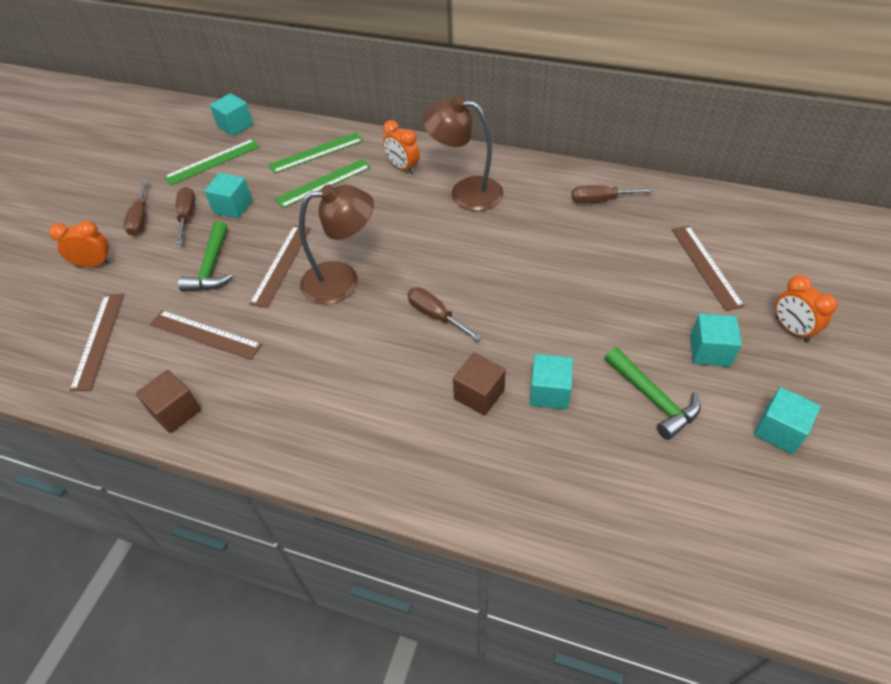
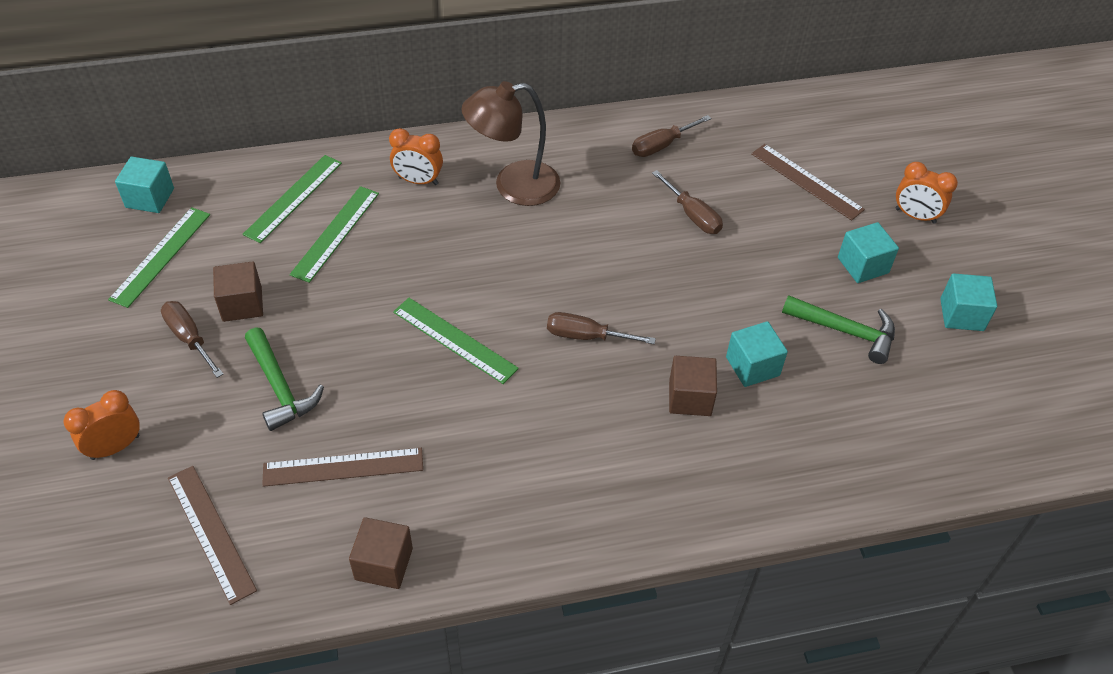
camera: 35 degrees left, 0 degrees up
(140, 219) = (126, 366): brown screwdriver -> brown screwdriver (692, 215)
(233, 207) = (242, 304): turquoise cube -> brown cube
(281, 265) = (366, 350): brown ruler -> none
(342, 281) = (454, 340): brown lamp -> green ruler

